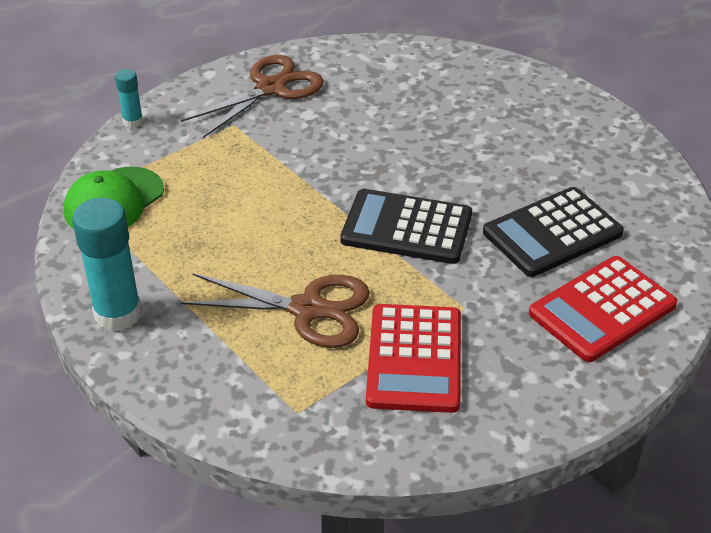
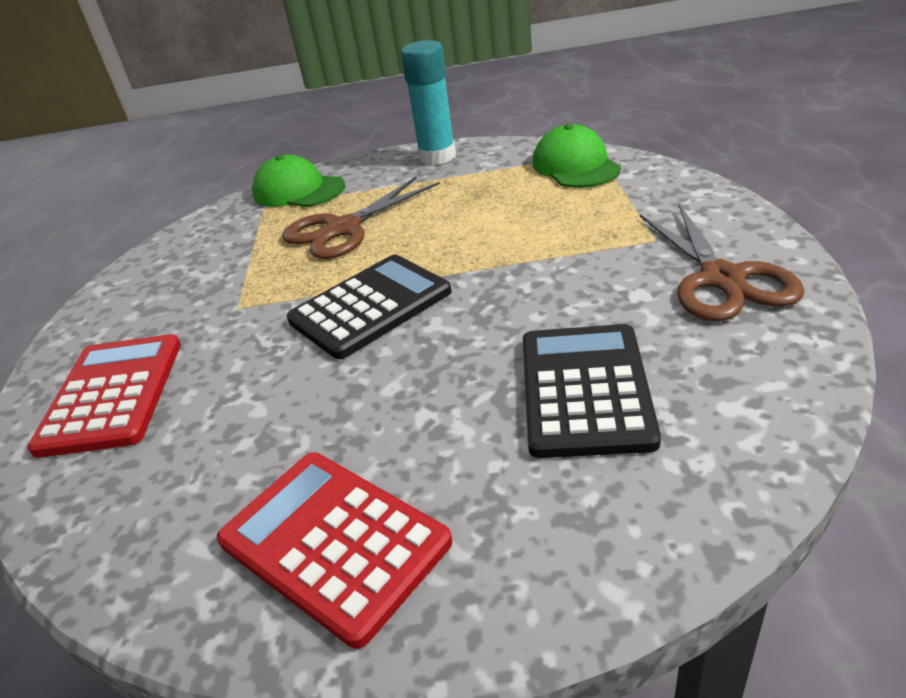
camera: 130 degrees right, 5 degrees down
(133, 122) = (704, 185): turquoise glue stick -> none
(247, 401) = (298, 190): none -> green cap
(414, 358) = (231, 264): red calculator -> red calculator (333, 542)
(552, 233) = (236, 411): black calculator -> black calculator (585, 389)

